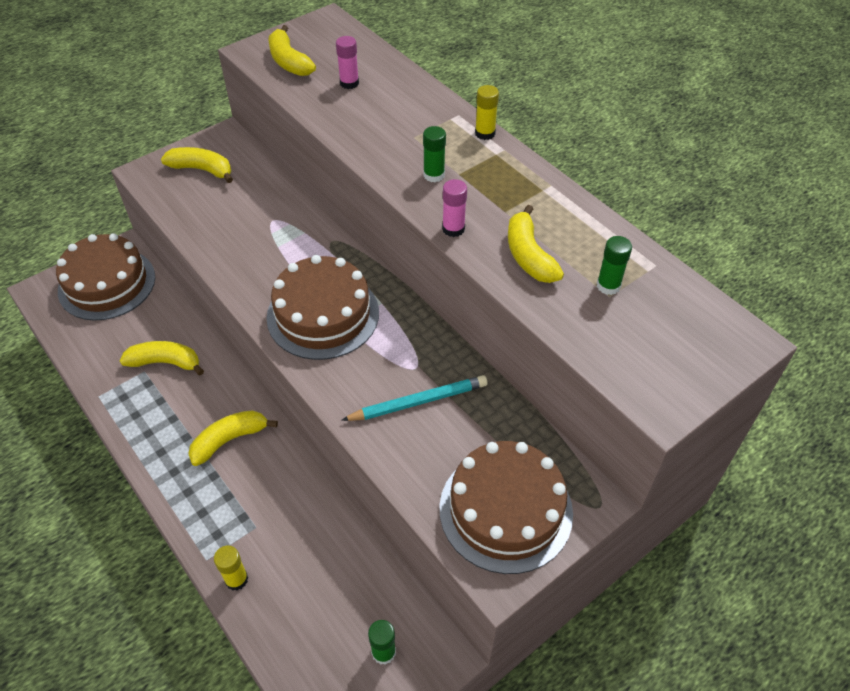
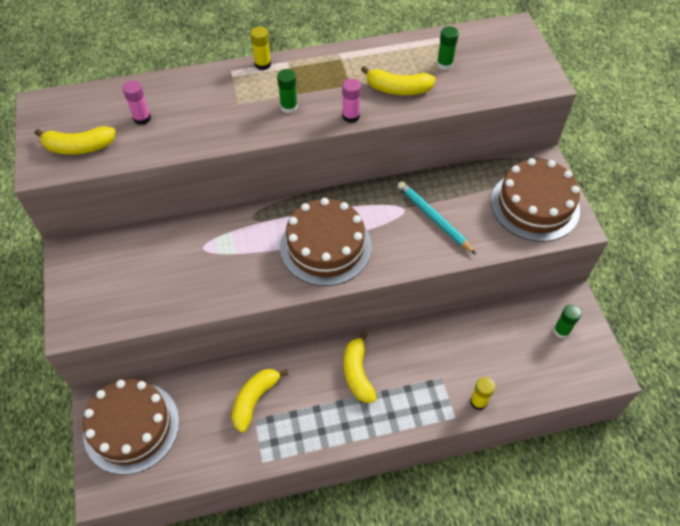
camera: 65 degrees left, 5 degrees up
(202, 169) = (101, 281): yellow banana -> none
(419, 402) = (434, 218): turquoise pencil -> turquoise pencil turned 45 degrees counterclockwise

